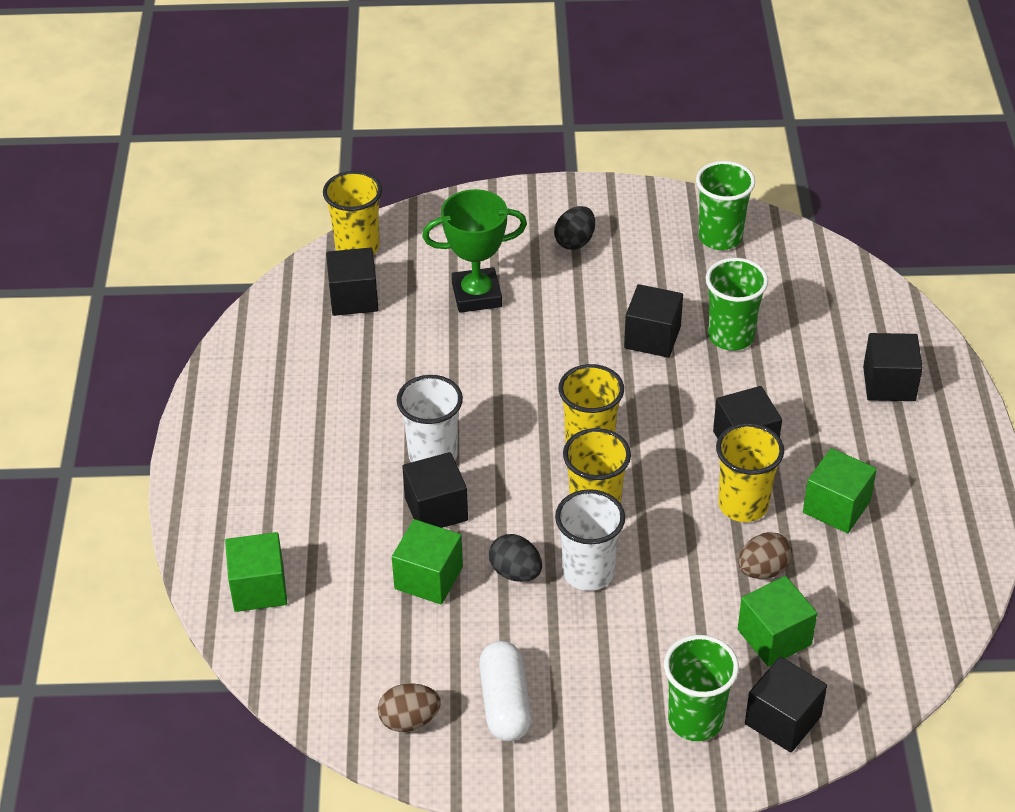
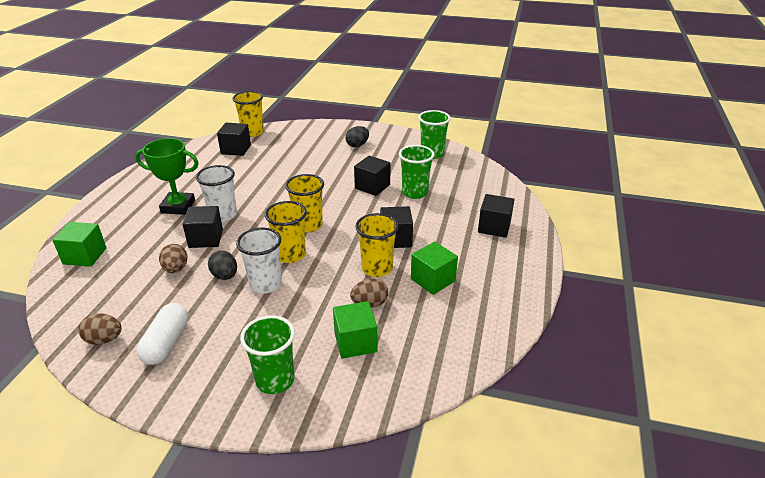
camera: 15 degrees right, 10 degrees down
(428, 578) = (176, 269): green cube -> brown egg
(476, 295) = (295, 157): green trophy -> green trophy (178, 207)
(783, 720) = (332, 394): black cube -> none

